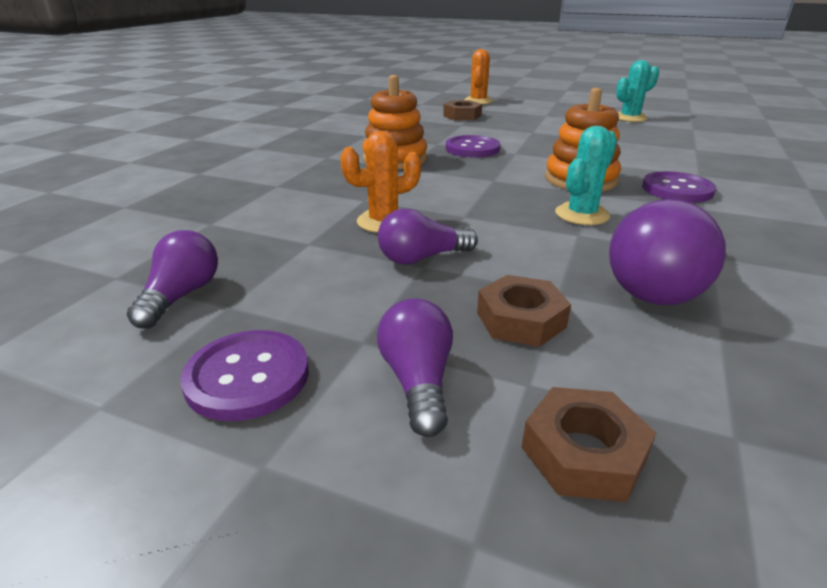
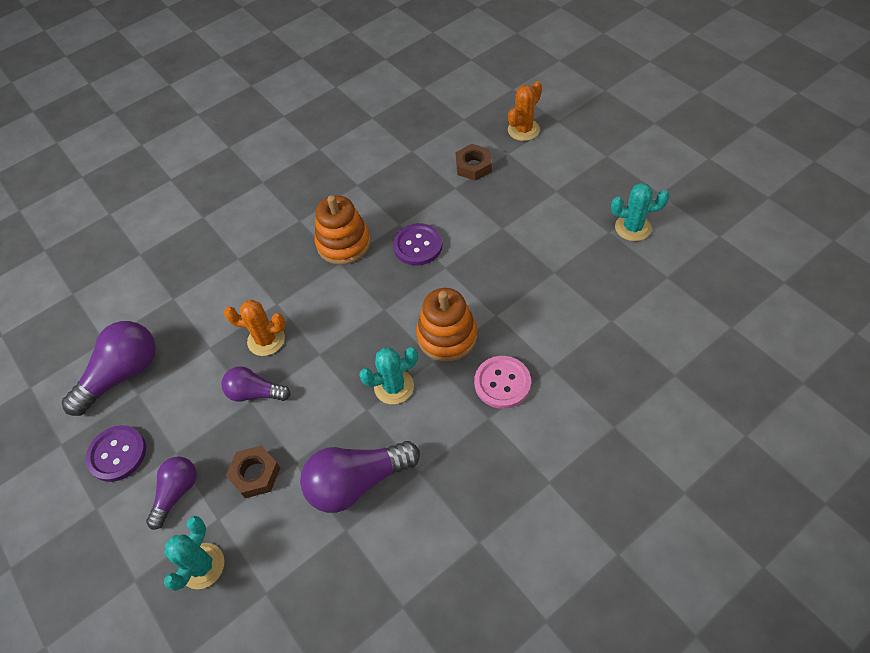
camera: 35 degrees right, 25 degrees up
(181, 296) = (123, 374): purple light bulb -> purple light bulb, size x1.64
(583, 453) = (202, 566): brown nut -> turquoise cactus
(677, 189) = (502, 383): purple button -> pink button

